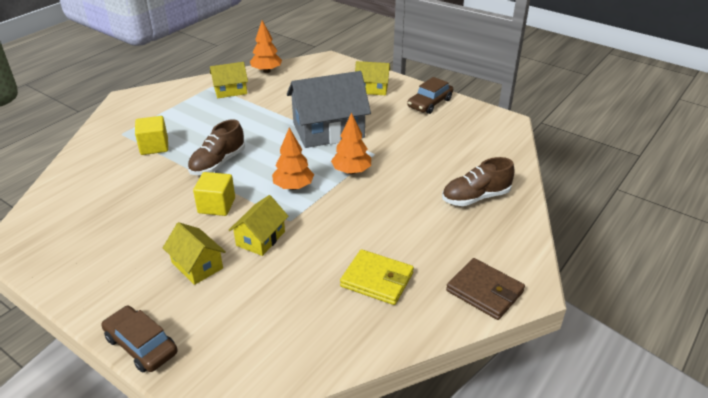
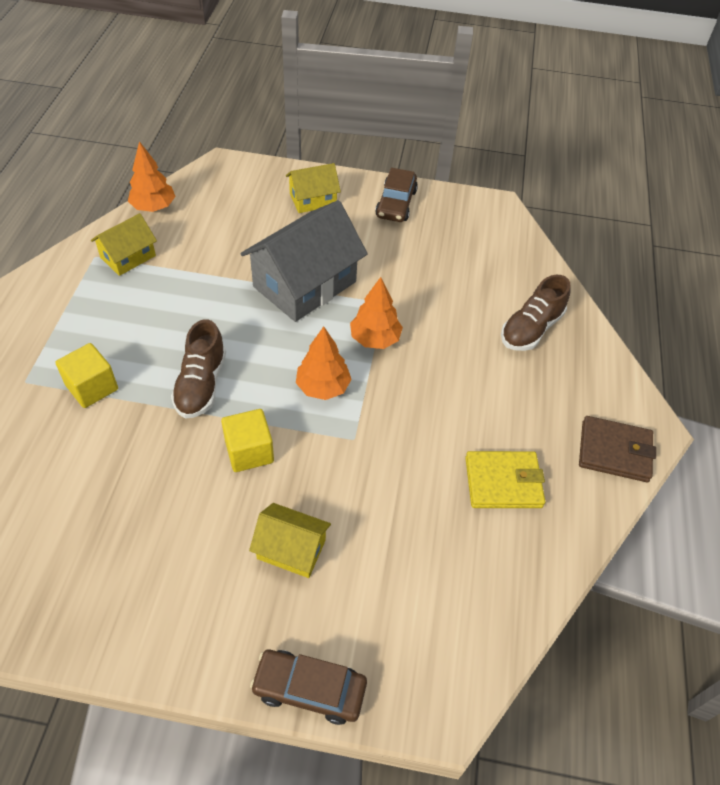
camera: 30 degrees left, 15 degrees up
(260, 238) = (338, 479): yellow house -> none

